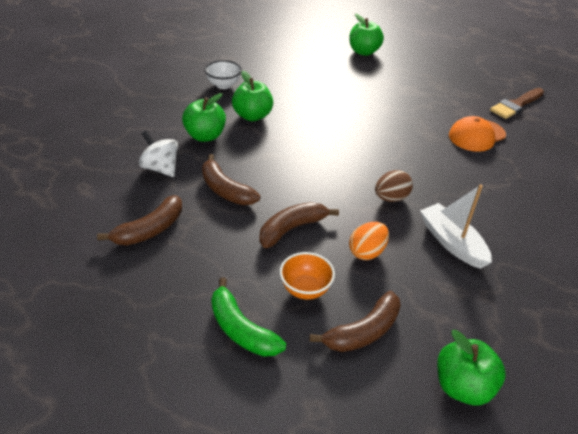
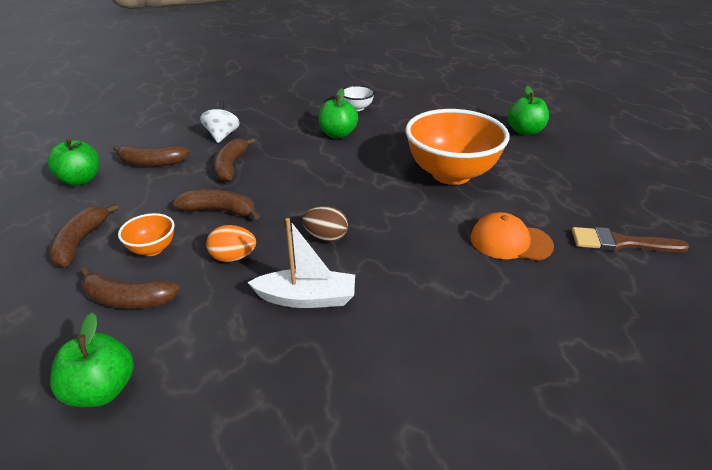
camera: 50 degrees right, 5 degrees down
(205, 136) = (283, 131): green apple -> green apple (81, 180)
(241, 329) = (81, 242): green banana -> brown banana
(378, 108) = (451, 174): none -> orange bowl
(452, 243) = (306, 298): white boat -> white boat turned 75 degrees clockwise

